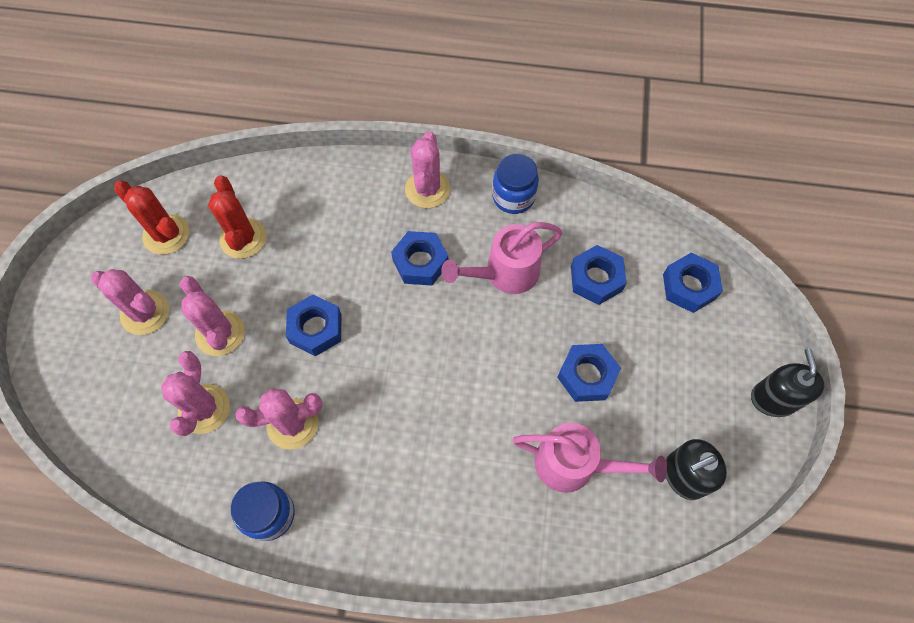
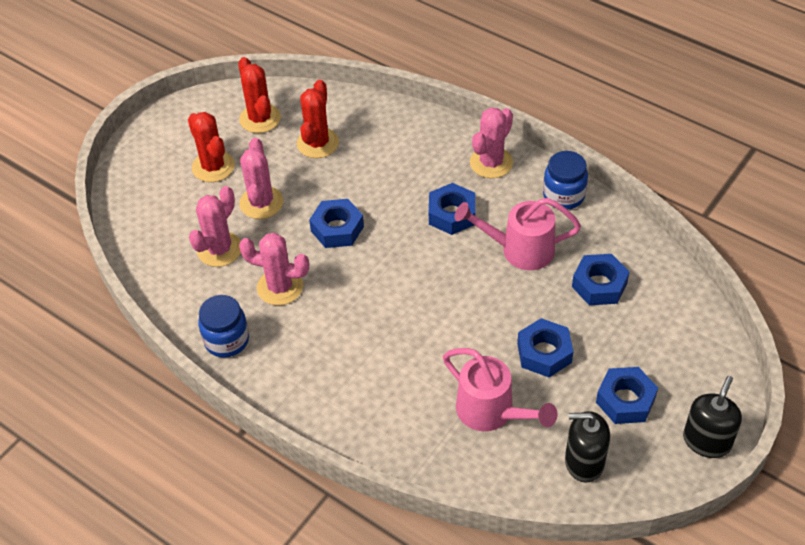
camera: 30 degrees right, 15 degrees down
(145, 312) = (213, 167): pink cactus -> red cactus
(689, 286) = (683, 324): blue nut -> blue nut (625, 400)

